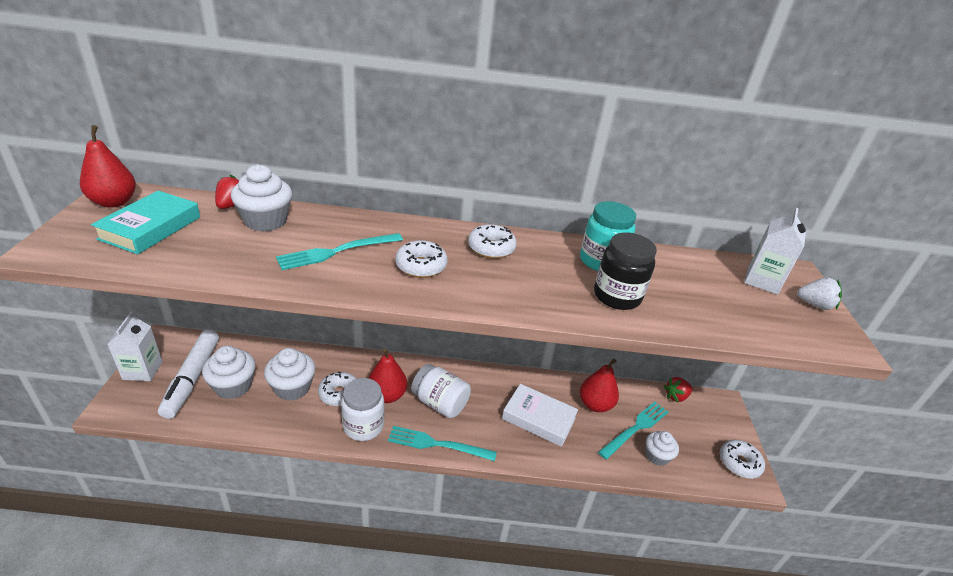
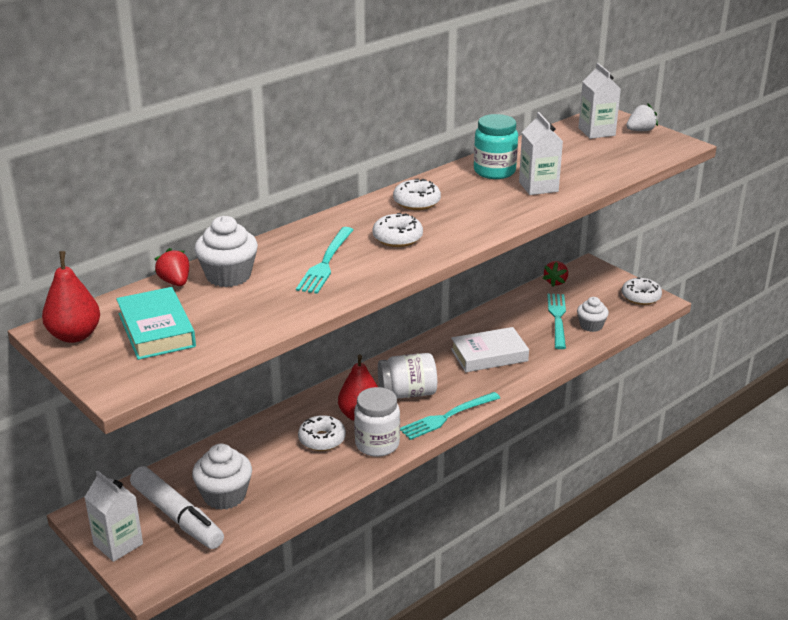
camera: 40 degrees left, 5 degrees down
(292, 388) = (276, 462): white cupcake -> none
(595, 404) = (512, 321): red pear -> none
(617, 296) = (538, 187): black jar -> white carton

